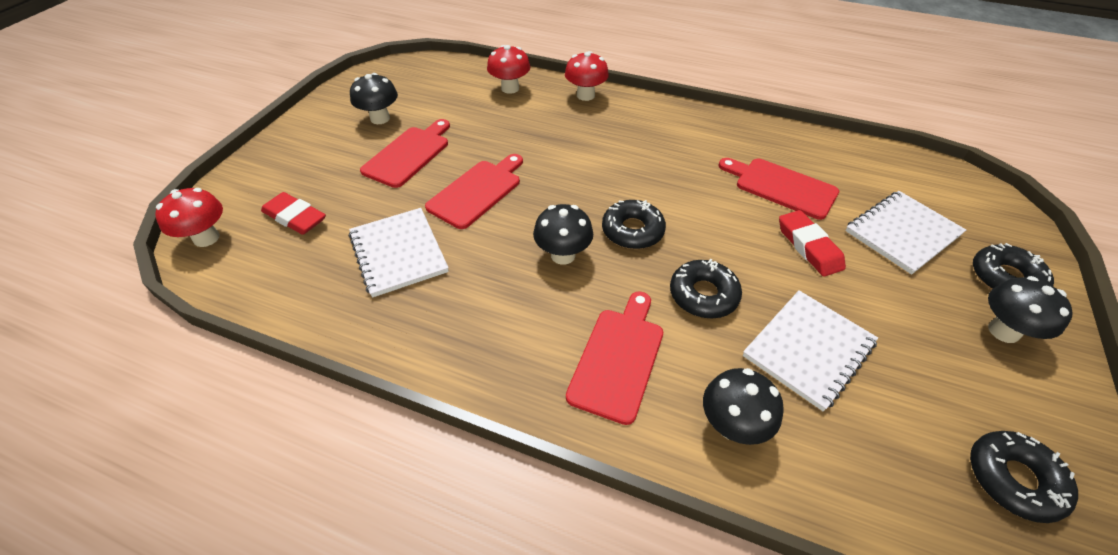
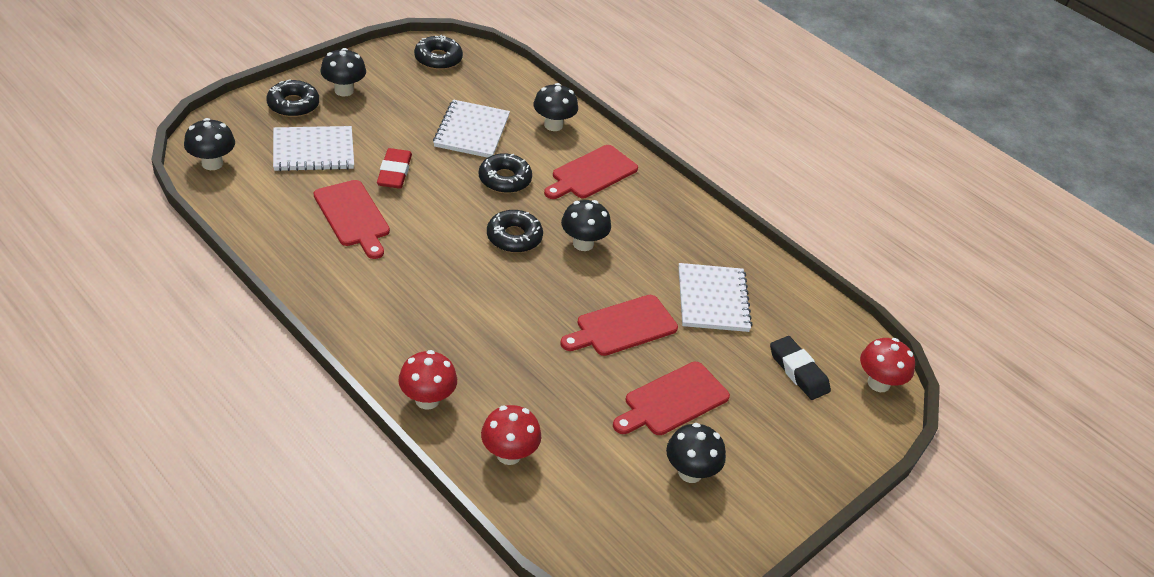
camera: 160 degrees left, 5 degrees down
(295, 217) = (798, 371): red eraser -> black eraser
(808, 349) = (472, 131): white notebook -> white notebook turned 60 degrees counterclockwise
(945, 180) = (212, 163): none -> black mushroom

